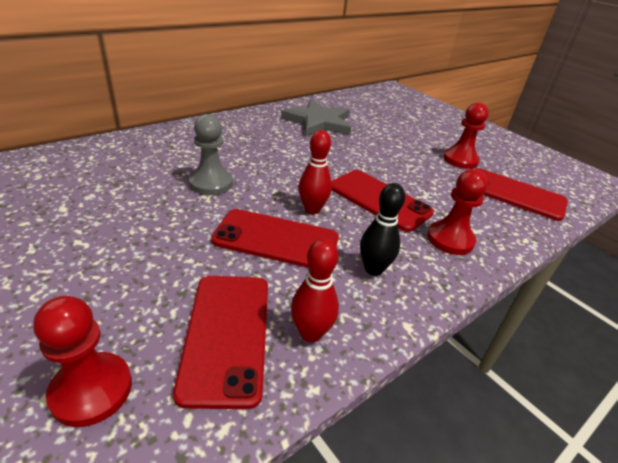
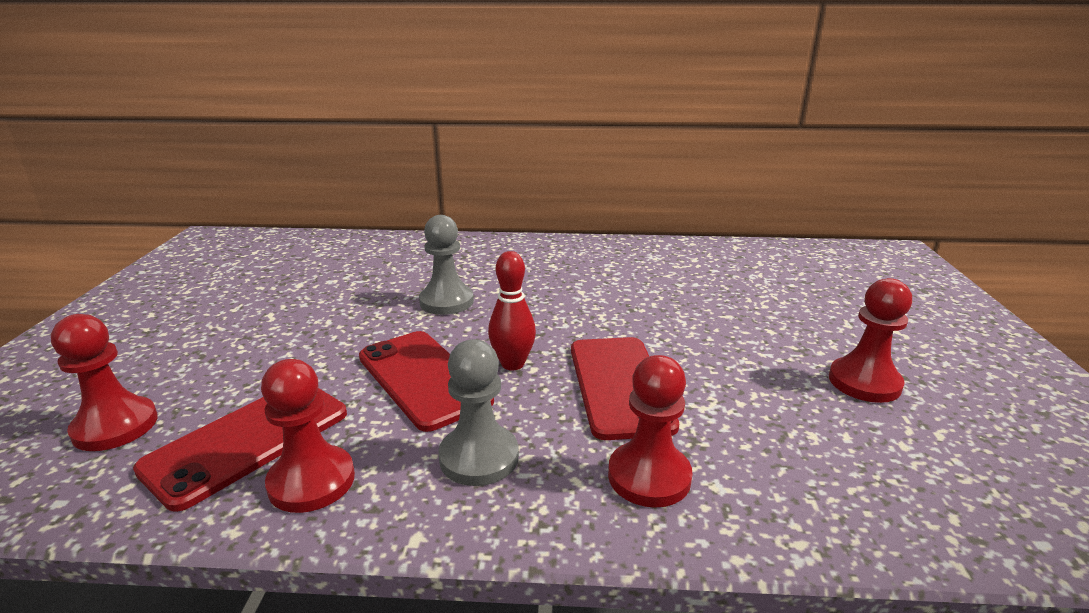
camera: 45 degrees right, 10 degrees down
(311, 333) = (311, 481): red bowling pin -> red pawn
(318, 122) = (683, 270): grey star -> none
(373, 269) = (479, 457): black bowling pin -> grey pawn
(514, 194) = (901, 470): red phone -> none

